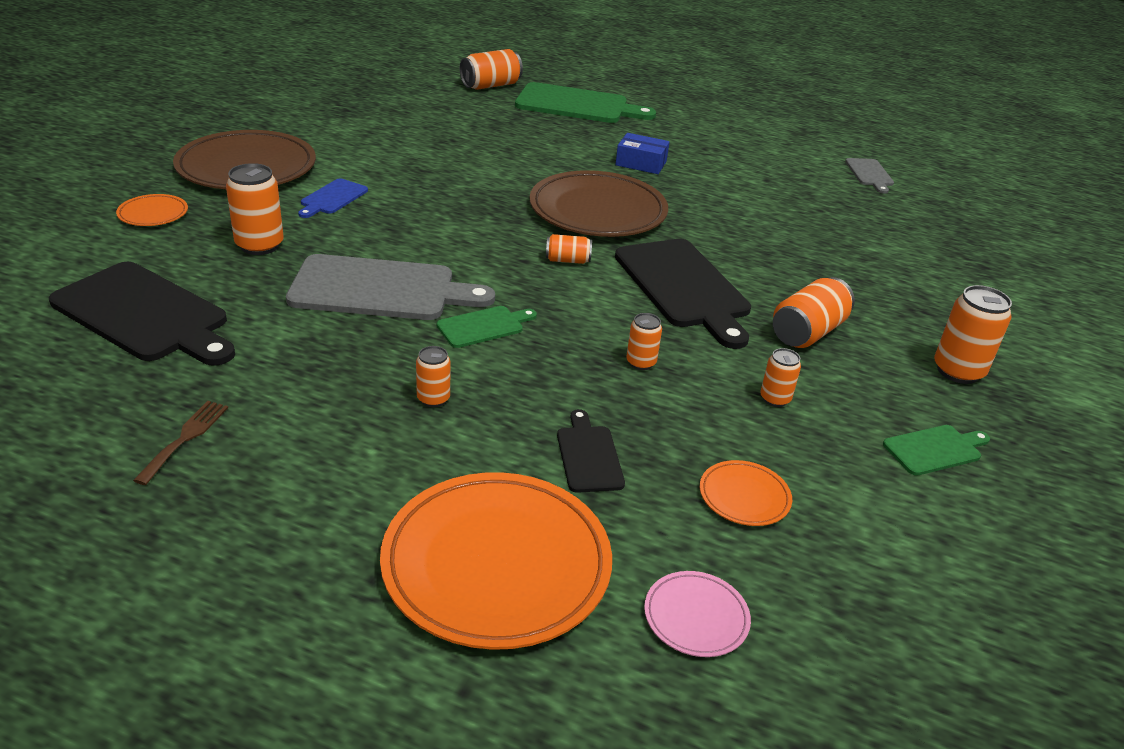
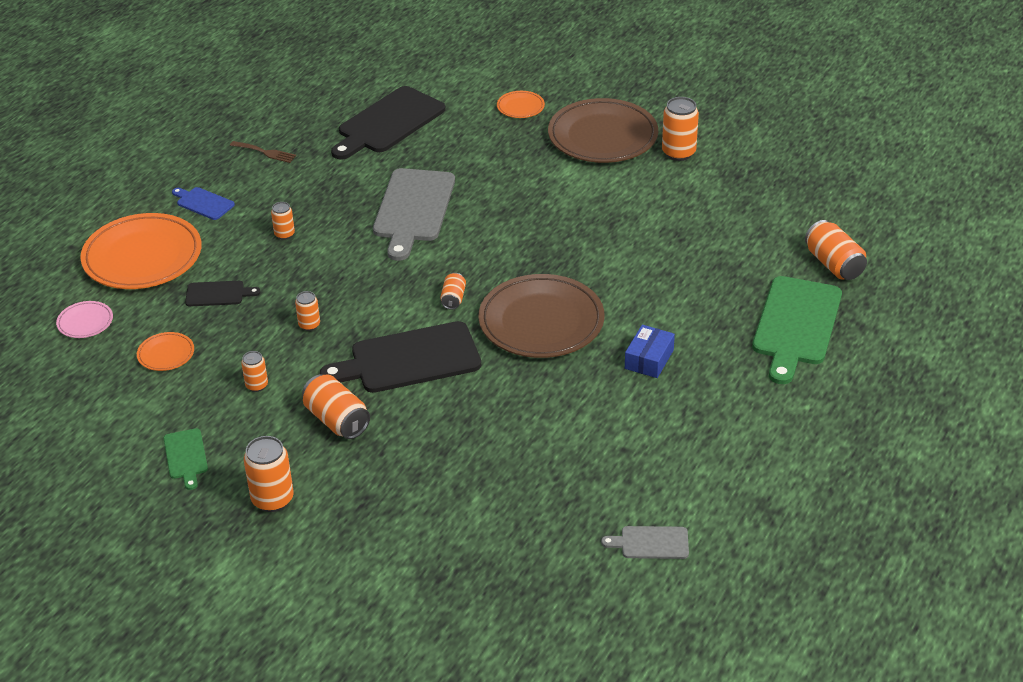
camera: 100 degrees right, 5 degrees up
(259, 245) = (475, 155): orange can -> orange can (678, 153)
(332, 198) = (552, 180): blue cutting board -> blue cutting board (203, 203)
(483, 326) = (362, 255): green cutting board -> none

